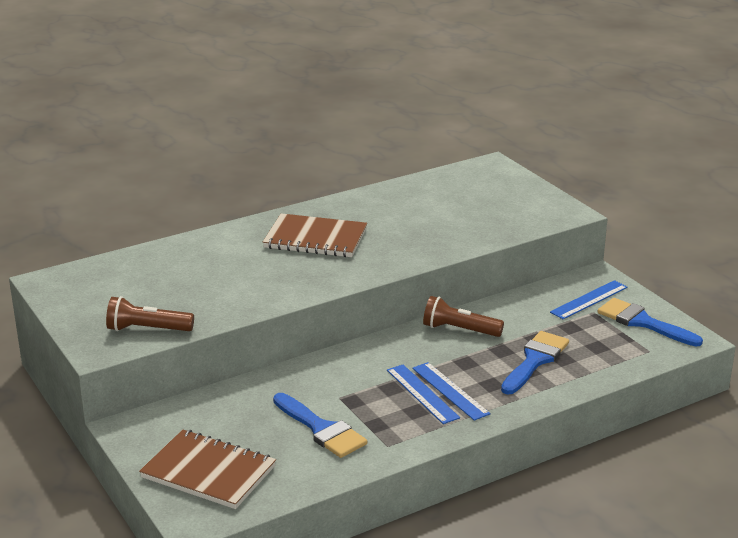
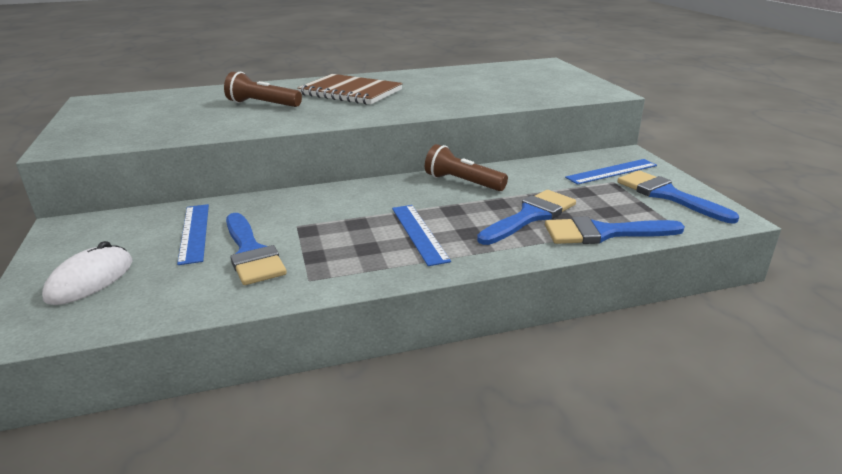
camera: 15 degrees right, 0 degrees up
(147, 329) = (127, 136): brown flashlight -> brown flashlight (262, 104)
(208, 472) = (90, 280): brown notebook -> white mouse
(422, 394) = (386, 232): blue ruler -> blue ruler (194, 232)
(599, 370) = (603, 233): none -> blue brush

